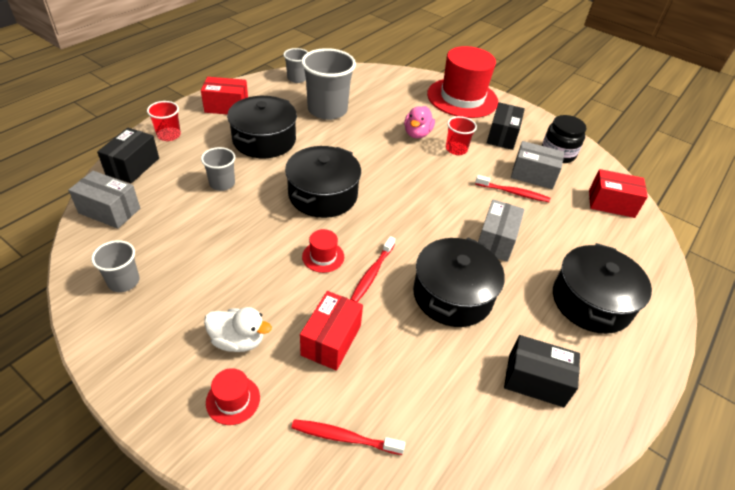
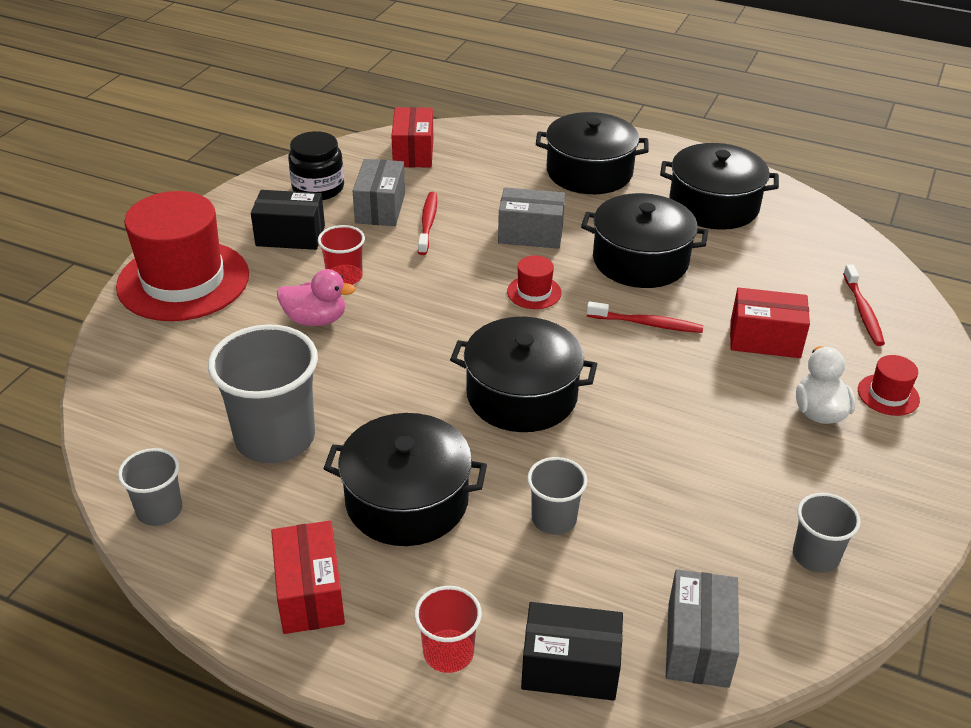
camera: 100 degrees left, 5 degrees down
(323, 256) = (645, 370): red hat -> red hat (534, 292)
(535, 380) = (714, 205): black box -> black pot

